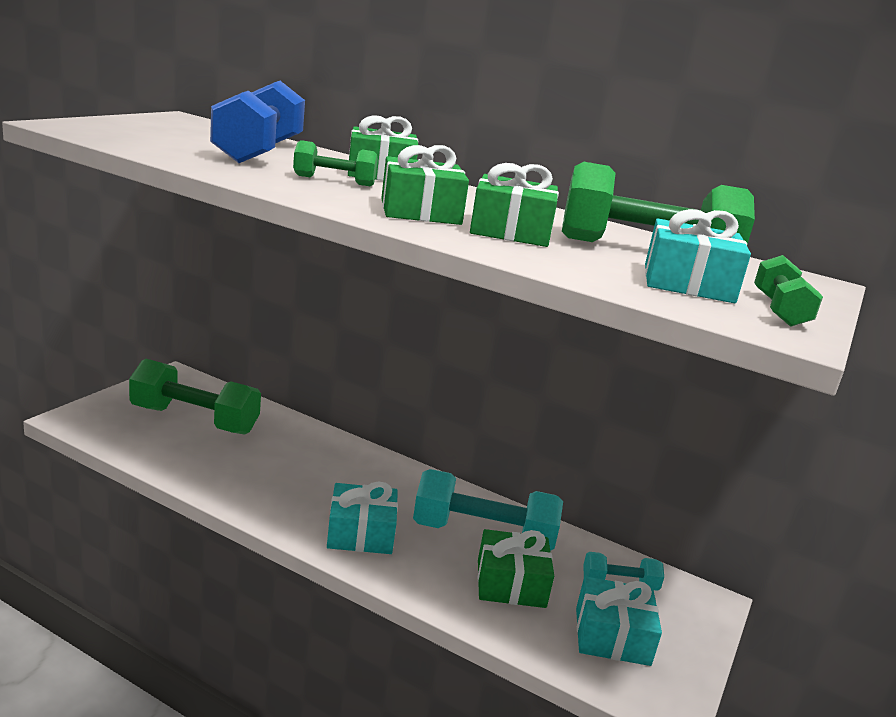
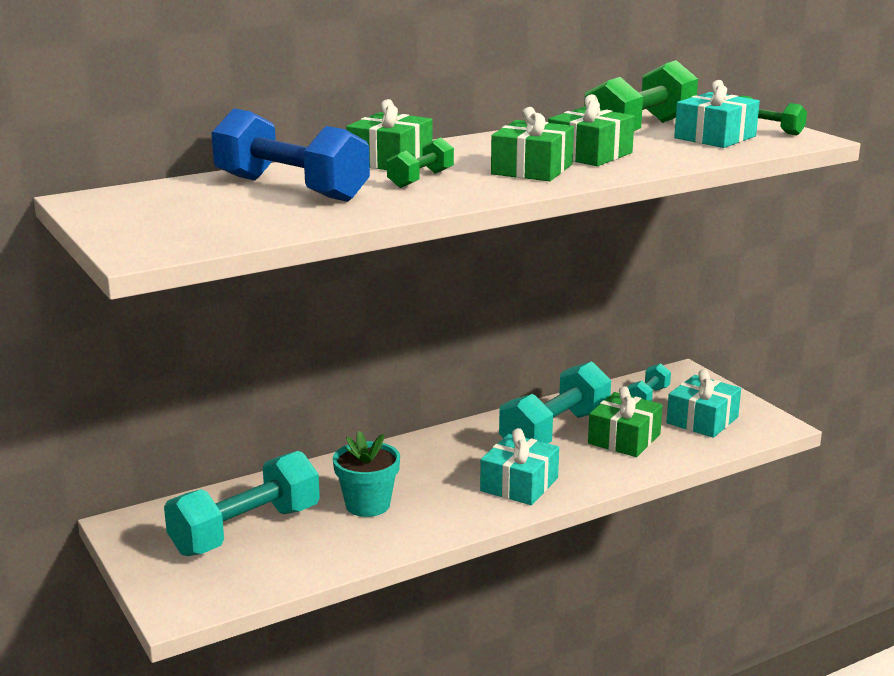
camera: 55 degrees left, 0 degrees up
(194, 420) = (246, 530): green dumbbell -> turquoise dumbbell
(267, 462) = (367, 505): none -> turquoise flower pot

